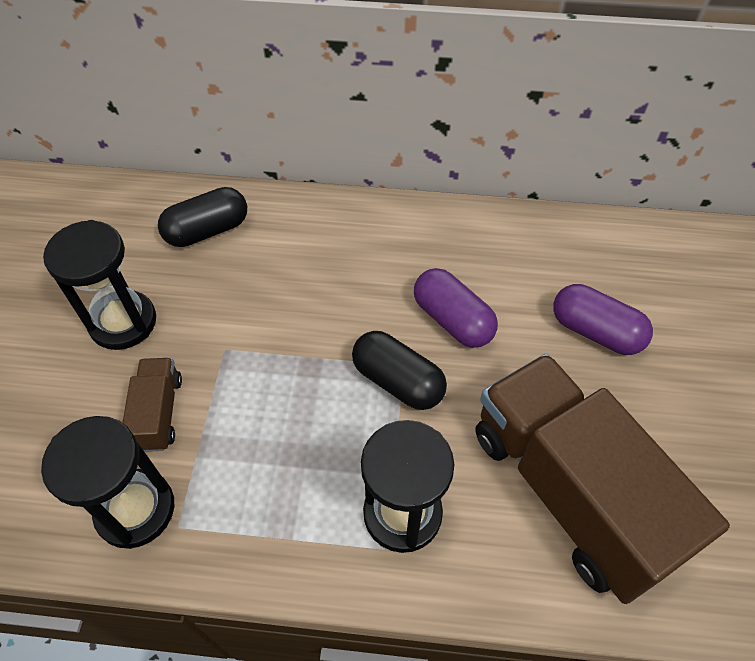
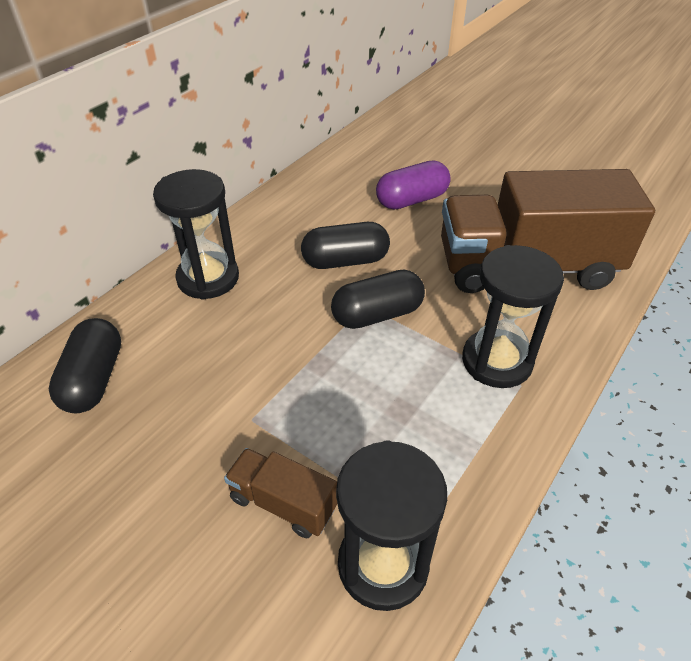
camera: 60 degrees left, 10 degrees down
(123, 322) = (140, 498): black hourglass -> black hourglass (208, 278)
(452, 320) = (345, 261): purple capsule -> black capsule

